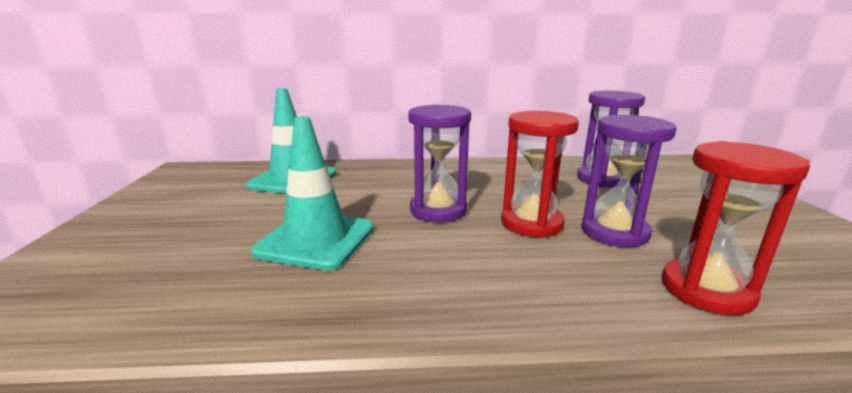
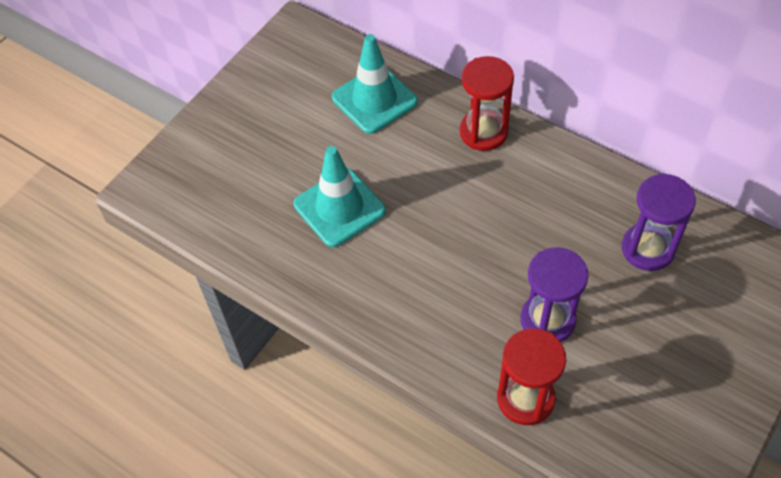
camera: 40 degrees right, 35 degrees up
(438, 210) = (449, 216): purple hourglass -> none
(531, 223) = (500, 274): red hourglass -> red hourglass (483, 132)

